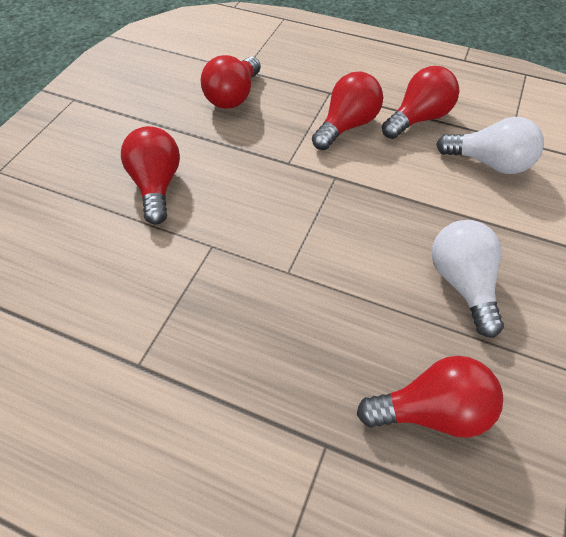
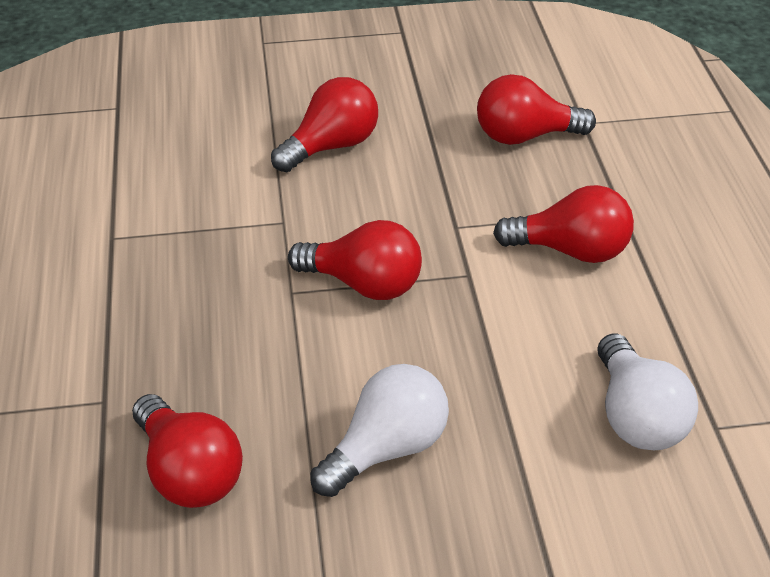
camera: 60 degrees right, 10 degrees down
(418, 119) = (657, 313): red light bulb -> red light bulb (364, 284)

